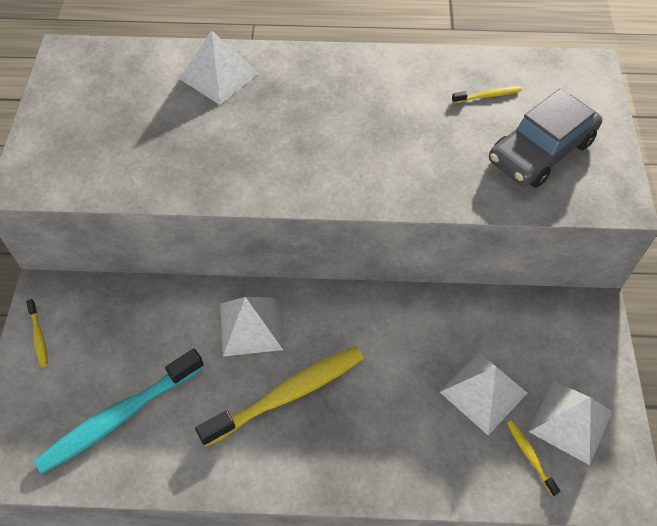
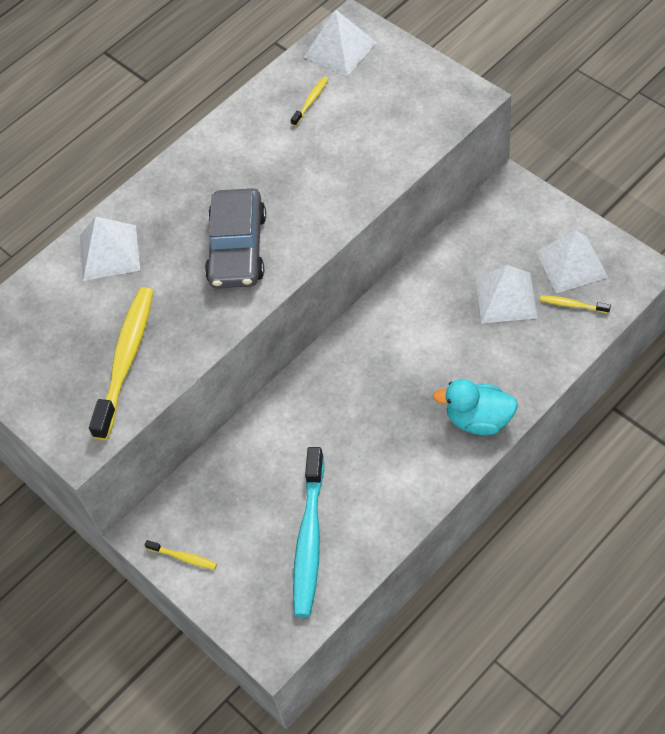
camera: 40 degrees left, 0 degrees up
(251, 326) = (317, 405): white pyramid -> white pyramid (340, 49)
(287, 394) = (395, 417): yellow toothbrush -> yellow toothbrush (126, 360)
(341, 465) = (479, 420): none -> turquoise duck
(540, 151) = (388, 108): grey car -> grey car (237, 248)

